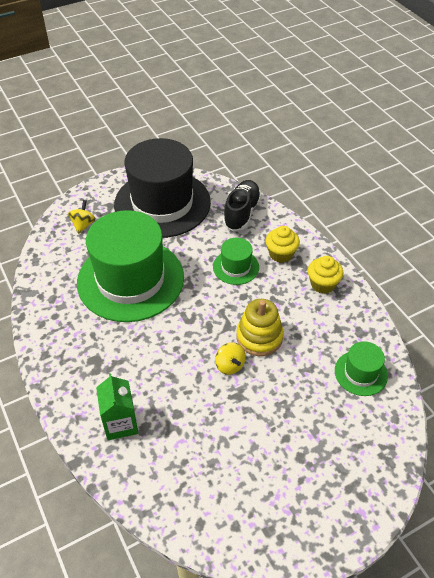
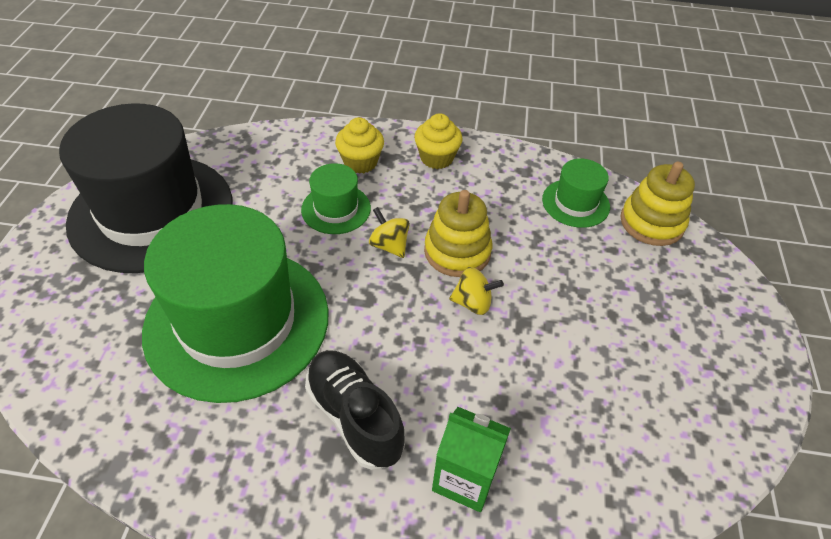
camera: 55 degrees left, 0 degrees up
(83, 225) = (72, 317): yellow spinning top -> yellow spinning top (389, 245)
(241, 213) = (262, 155): black shoe -> black shoe (354, 416)
(388, 424) = (651, 223): none -> yellow stacking toy

